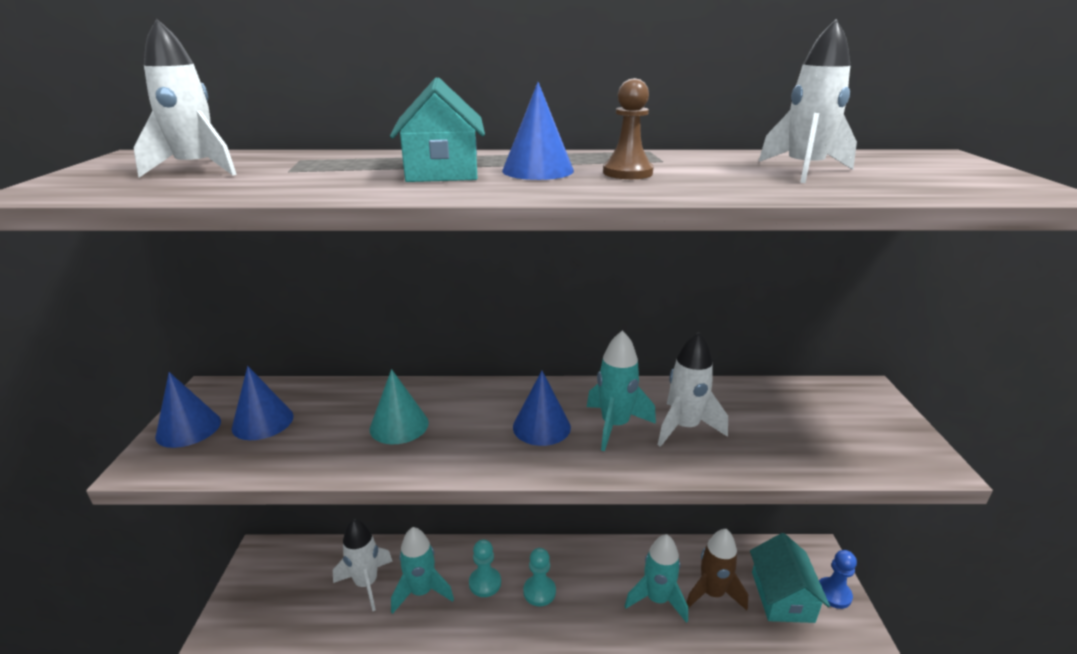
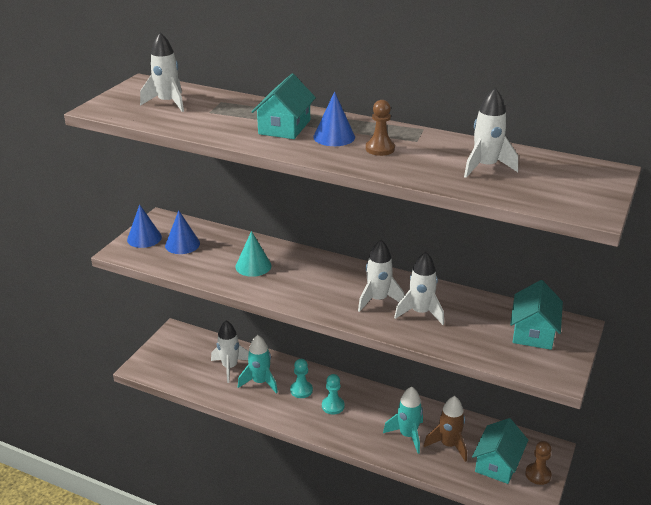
camera: 25 degrees right, 5 degrees up
(541, 427) = (333, 288): blue cone -> none
(615, 425) = (378, 300): turquoise rocket -> white rocket
(833, 594) = (538, 474): blue pawn -> brown pawn
(835, 412) = (533, 332): none -> turquoise house

